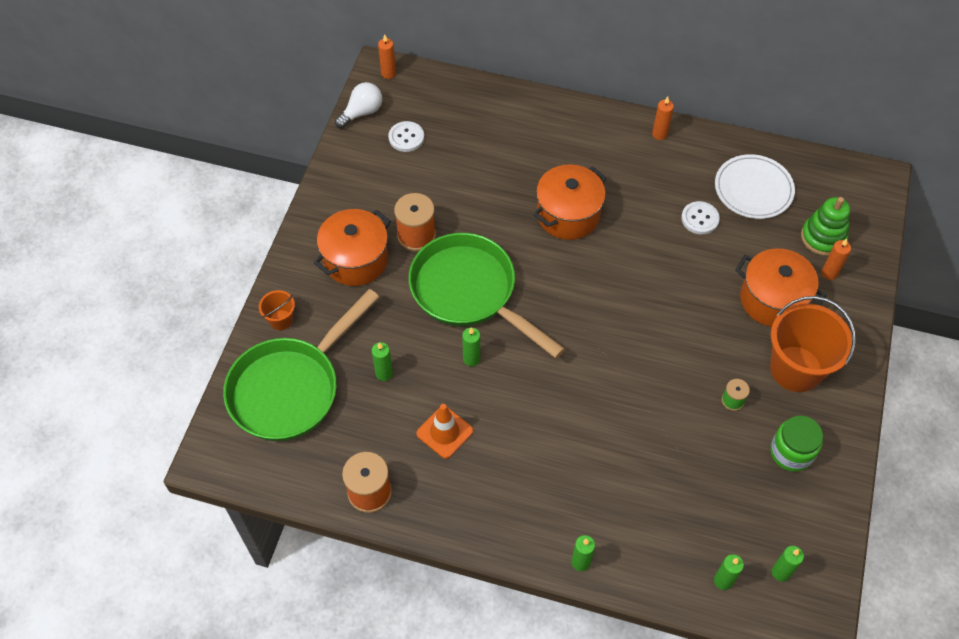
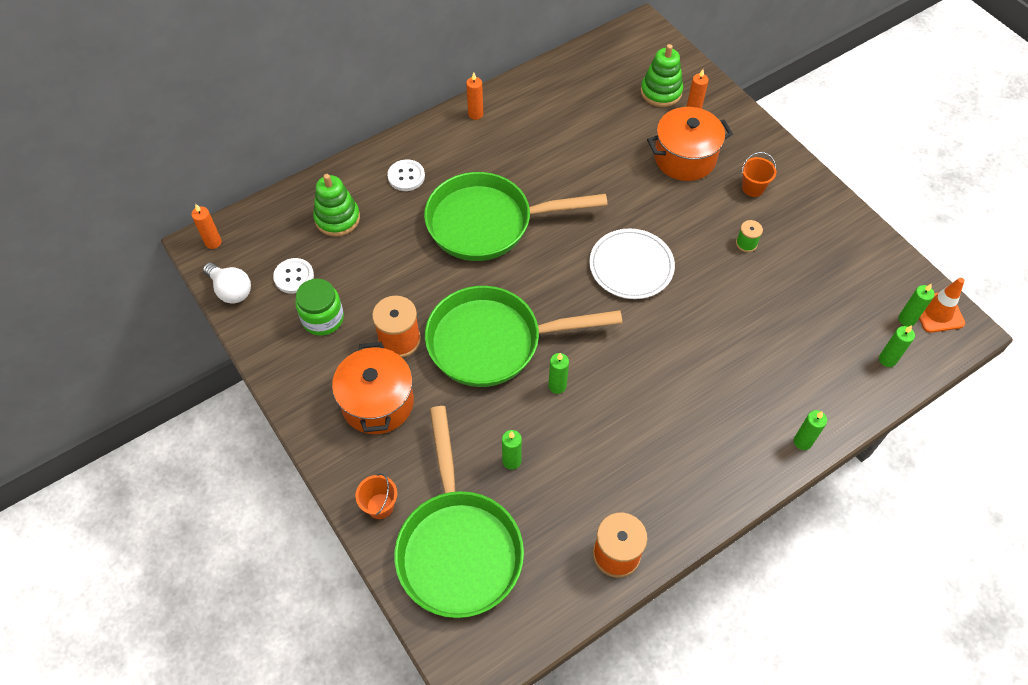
camera: 50 degrees left, 0 degrees up
(362, 112) = (231, 290): white light bulb -> white light bulb turned 135 degrees clockwise
(444, 432) = (608, 455): orange traffic cone -> orange traffic cone (937, 312)
(478, 124) = (337, 218): none -> green stacking toy
(568, 215) = (488, 223): orange pot -> green pan
(700, 219) = (575, 147): white button -> white button (406, 176)
(753, 189) = (581, 98): white plate -> white plate (631, 266)
(791, 452) = (817, 241): green jar -> green jar (323, 318)
(796, 369) = (753, 188): orange bucket -> orange bucket, size x0.47

